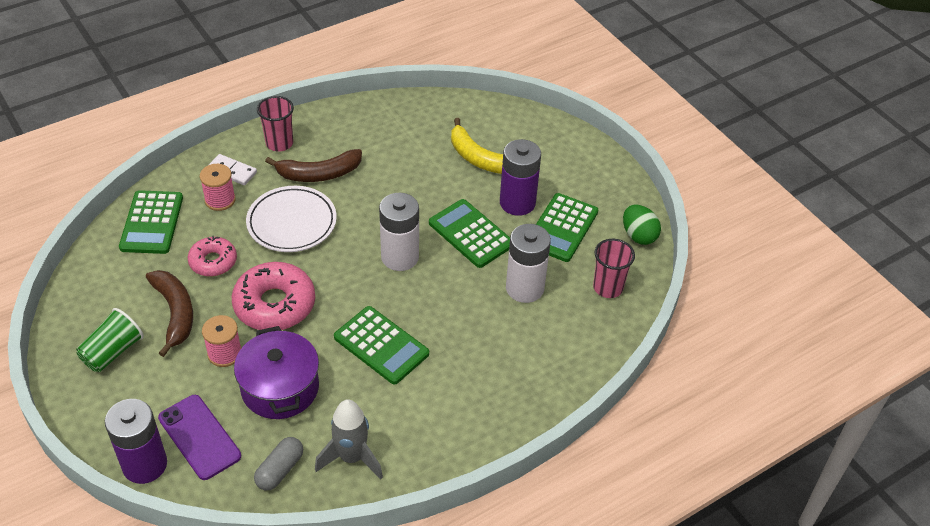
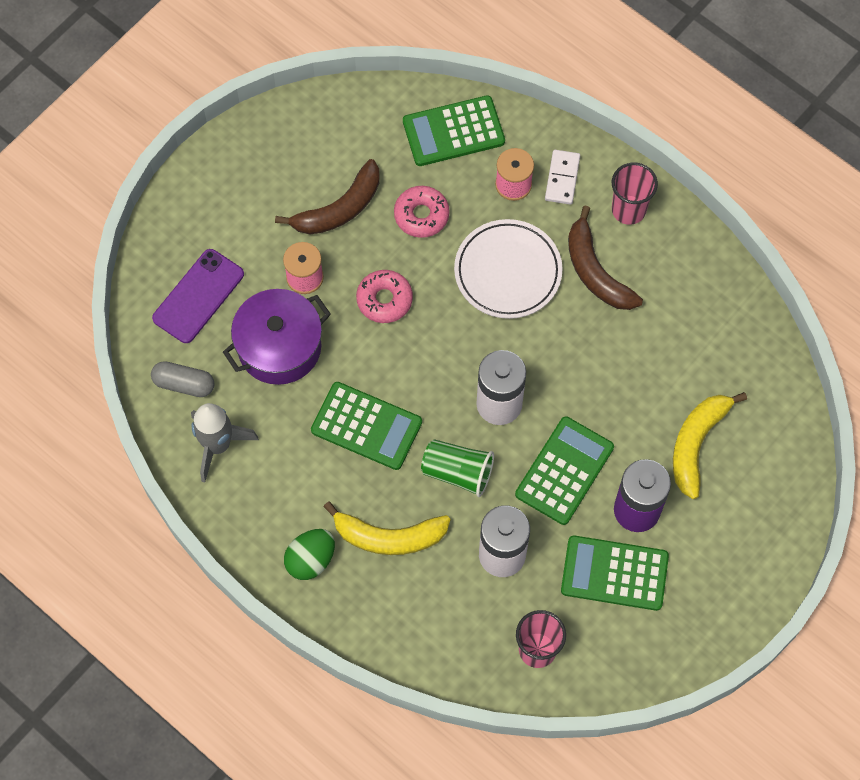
camera: 75 degrees right, 20 degrees up
(112, 352) = (272, 174): green cup -> green cup (457, 472)
(144, 465) = (153, 261): purple battery -> none
(274, 304) = (384, 300): pink donut -> pink donut, size x0.60
(381, 345) = (366, 426): green calculator -> green calculator turned 90 degrees counterclockwise
(483, 355) = (389, 536): none -> yellow banana
(638, 235) = (637, 669): green egg -> green egg (310, 560)

